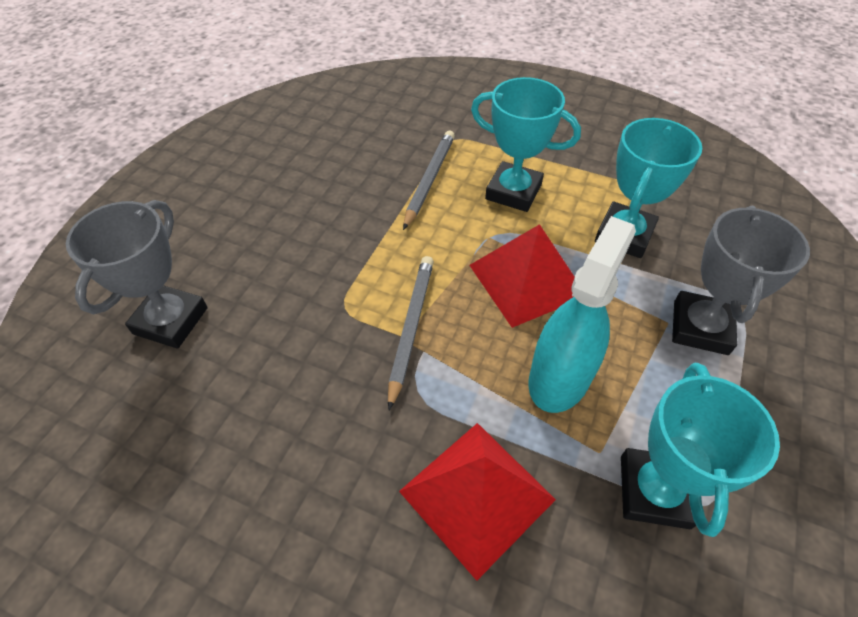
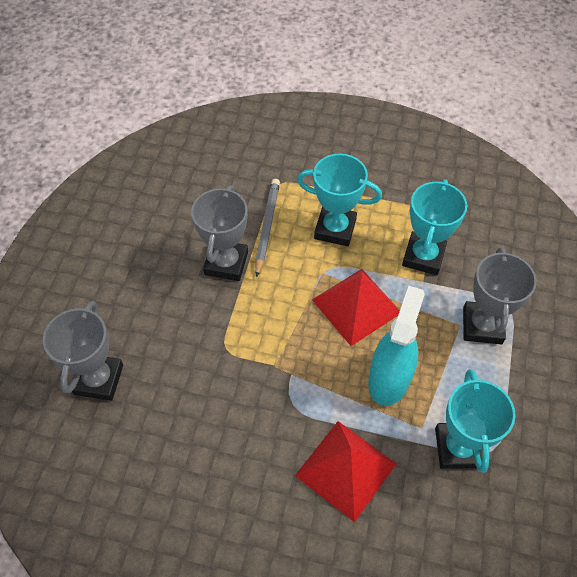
camera: 10 degrees left, 5 degrees up
(370, 212) = (226, 263): none -> grey trophy
(411, 327) = (278, 357): grey pencil -> none

